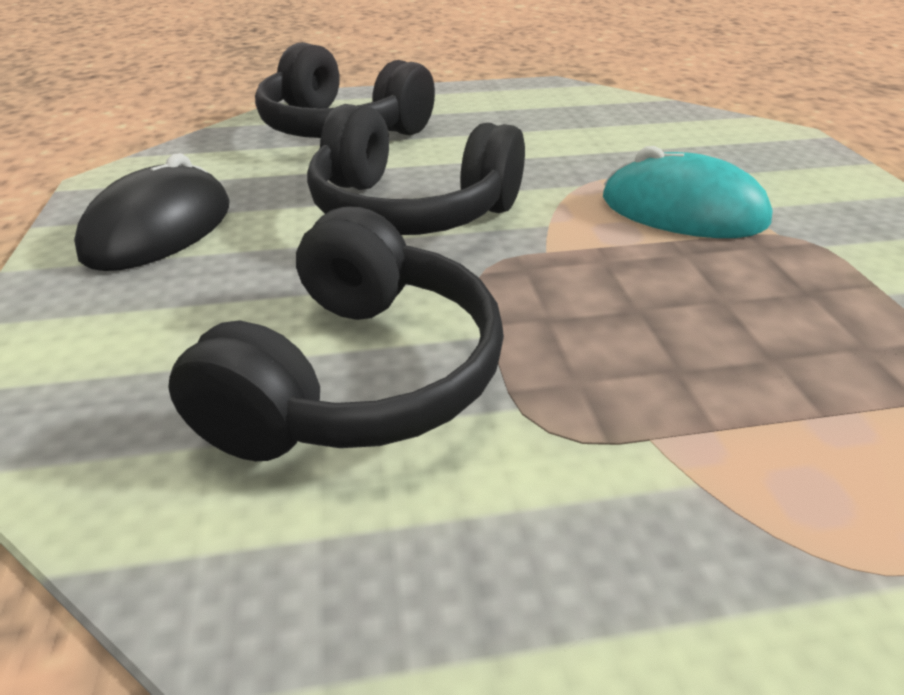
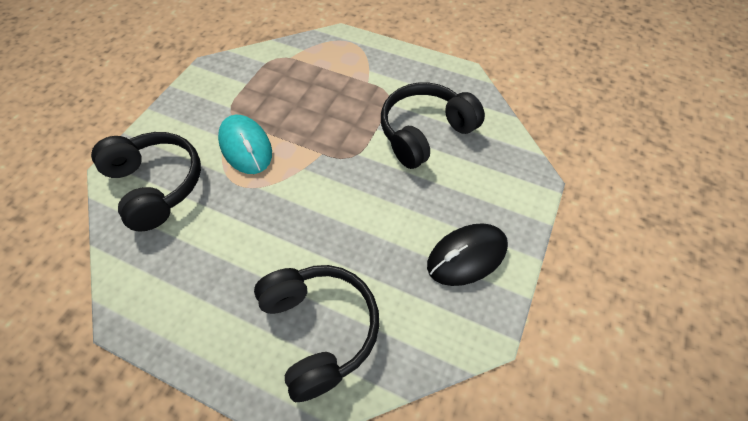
camera: 145 degrees left, 20 degrees up
(411, 210) = (348, 208): black headphones -> black headphones (156, 185)

